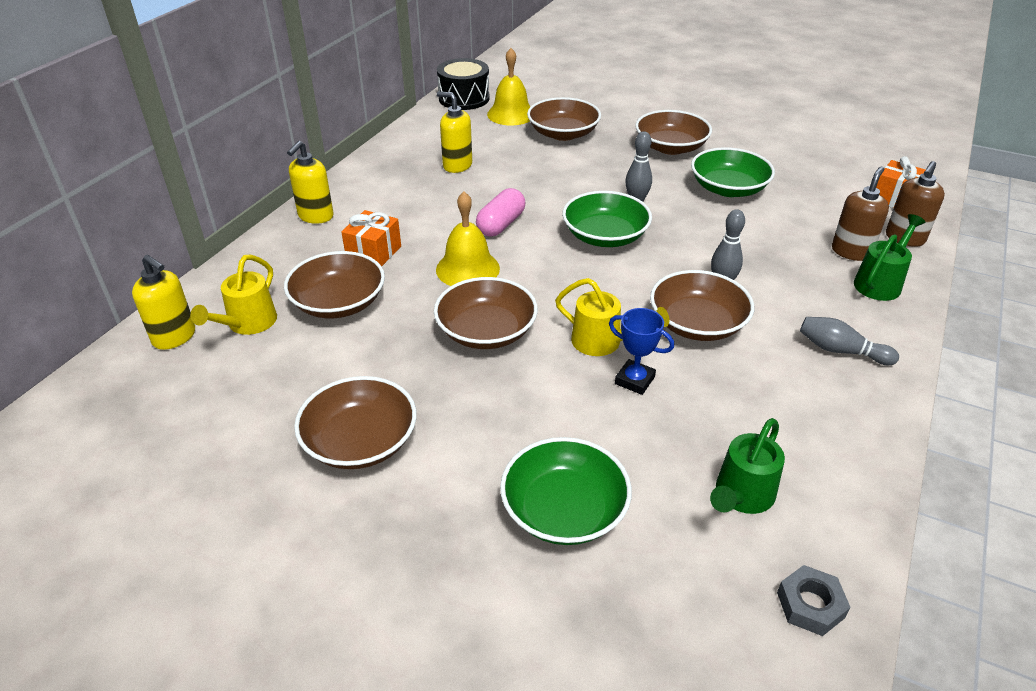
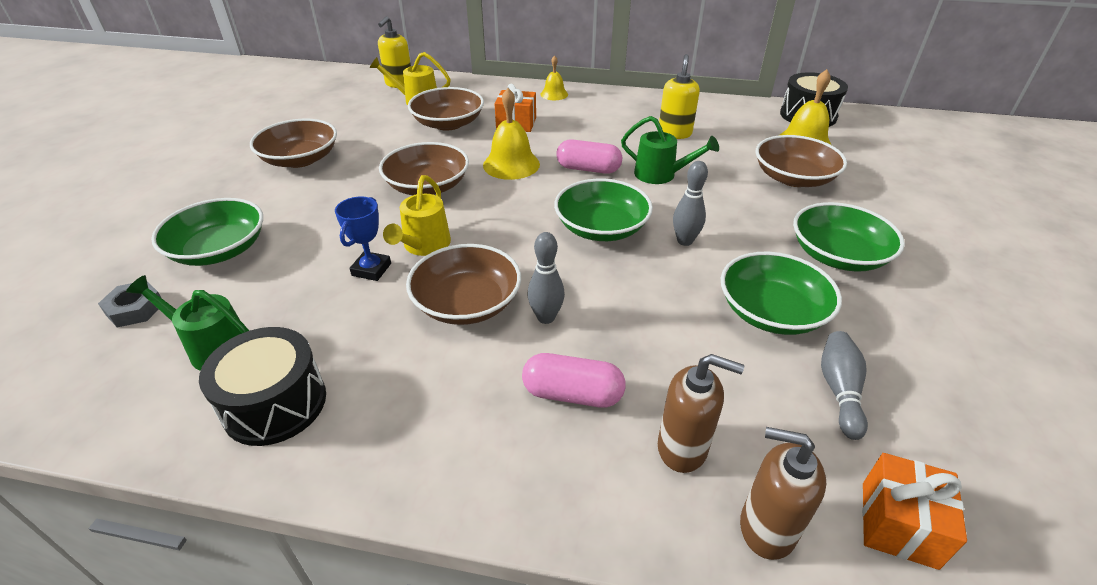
camera: 75 degrees right, 0 degrees up
(315, 216) = (554, 94): yellow soap dispenser -> yellow bell
(670, 147) = (838, 255): brown bowl -> green bowl
(805, 285) = (572, 394): none -> pink capsule
(810, 605) = (74, 397): grey nut -> grey nut (135, 309)
(817, 445) = (275, 404): none -> black drum
(841, 351) = (441, 429): grey bowling pin -> grey bowling pin (839, 390)
(880, 282) = (614, 483): green watering can -> green watering can (661, 175)

